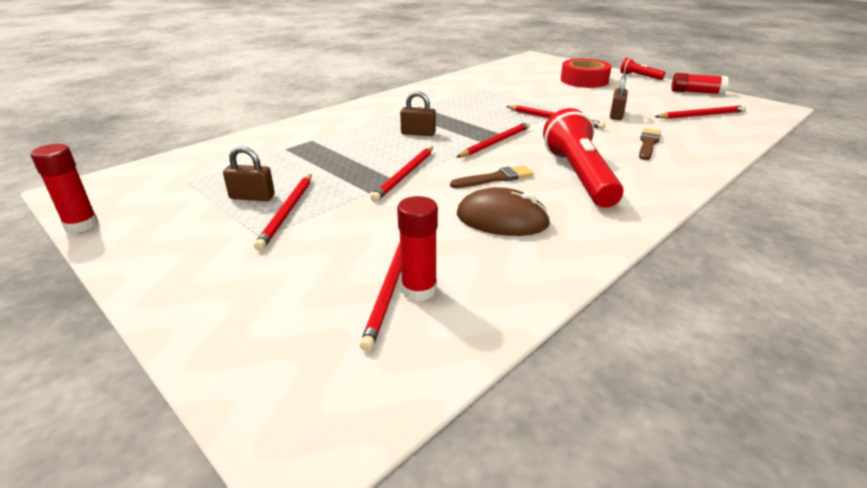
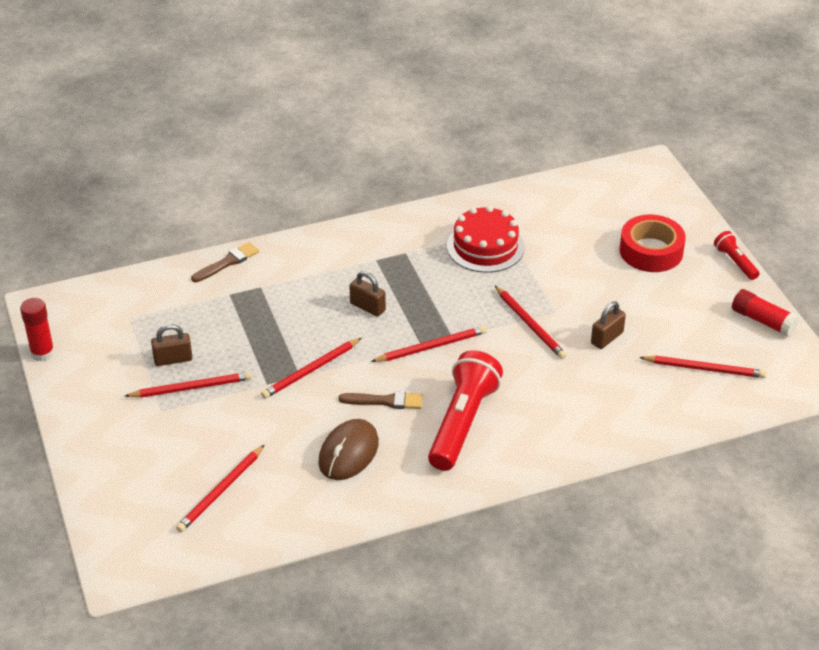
camera: 25 degrees right, 10 degrees up
(252, 197) = (173, 359): brown padlock -> brown padlock turned 45 degrees counterclockwise
(287, 212) = (191, 388): red pencil -> red pencil turned 135 degrees counterclockwise
(419, 290) = (239, 498): red glue stick -> none
(474, 95) = (485, 247): none -> red cake
(502, 219) = (348, 453): brown mouse -> brown mouse turned 75 degrees clockwise
(648, 143) = (582, 398): brown brush -> brown brush (227, 262)

